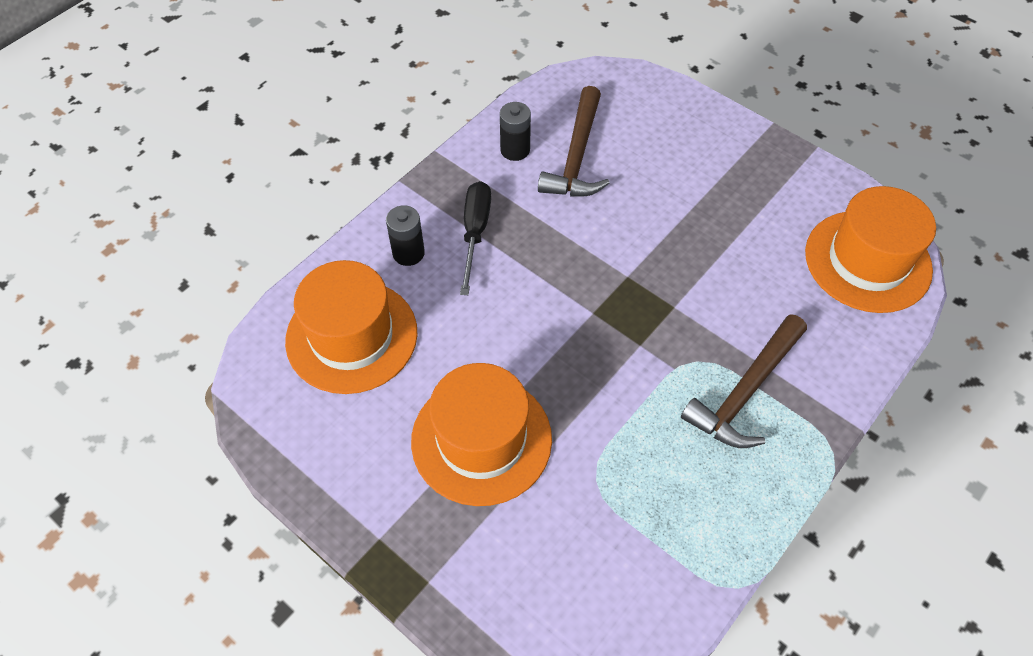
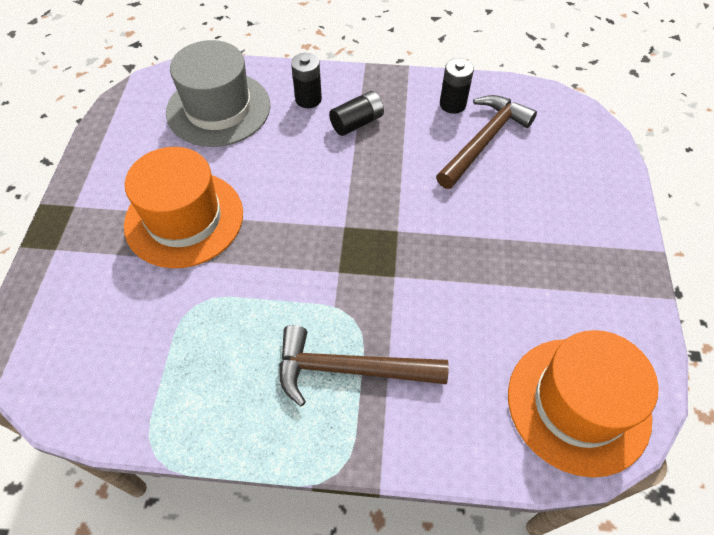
camera: 55 degrees right, 0 degrees up
(351, 336) = (218, 109): orange hat -> grey hat
(475, 232) = (357, 123): black screwdriver -> black battery
(577, 156) = (483, 141): brown hammer -> brown hammer turned 150 degrees clockwise

